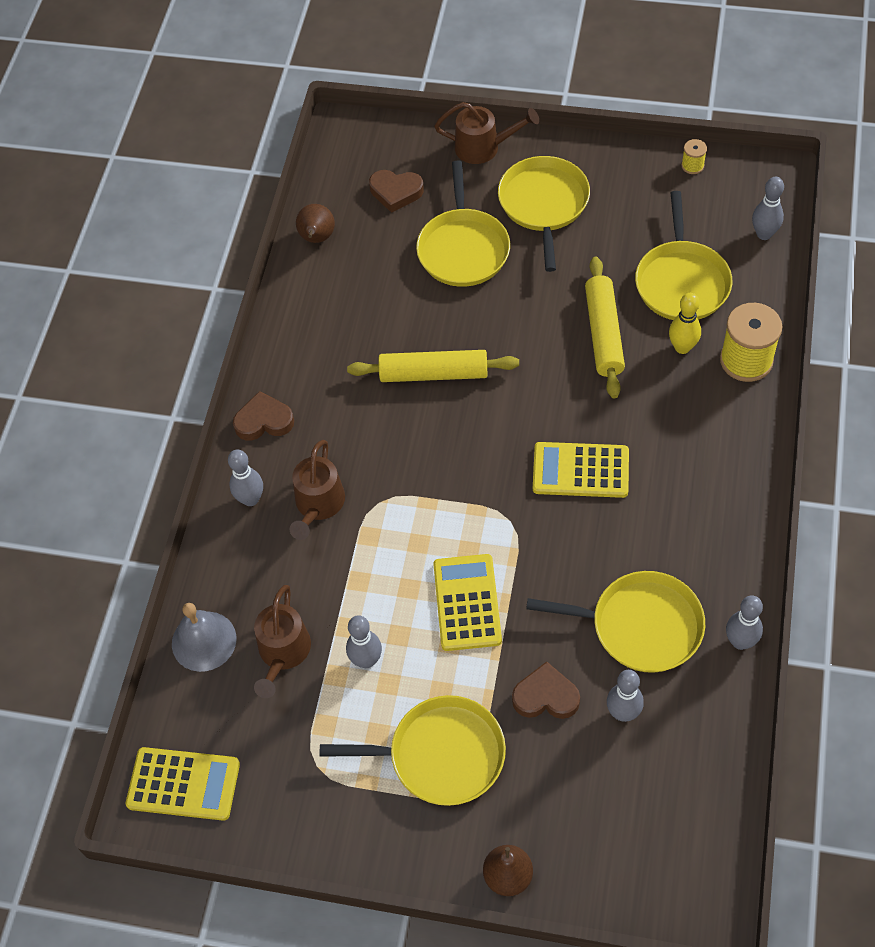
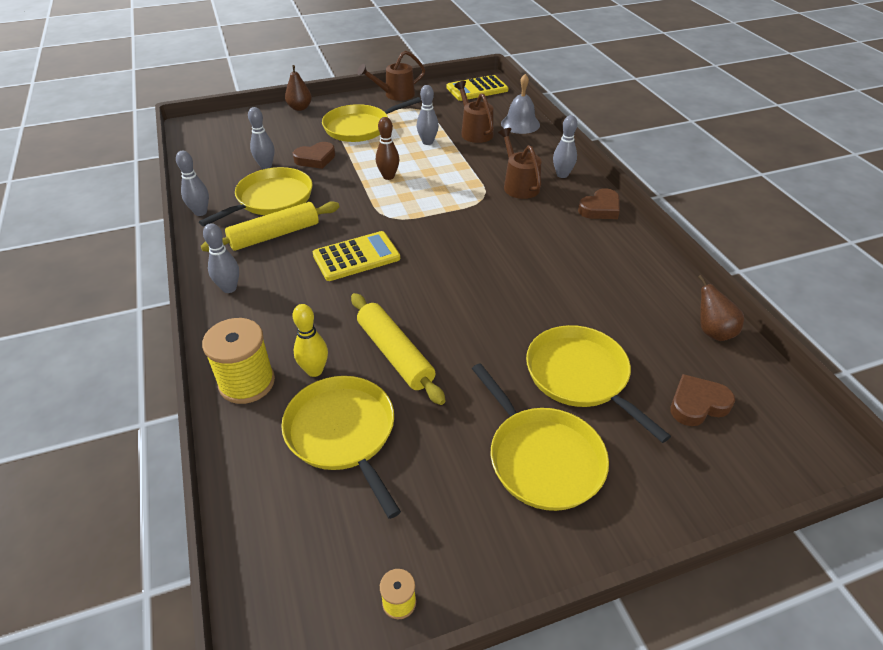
camera: 145 degrees right, 15 degrees down
(433, 373) = (513, 274): yellow rolling pin -> yellow rolling pin (275, 235)
(467, 603) = (388, 176): yellow calculator -> brown bowling pin
(484, 147) = (666, 502): brown watering can -> brown watering can (395, 95)
(640, 626) = (271, 199): yellow pan -> yellow pan turned 150 degrees clockwise
(764, 234) = (266, 535): grey bowling pin -> grey bowling pin (229, 288)

